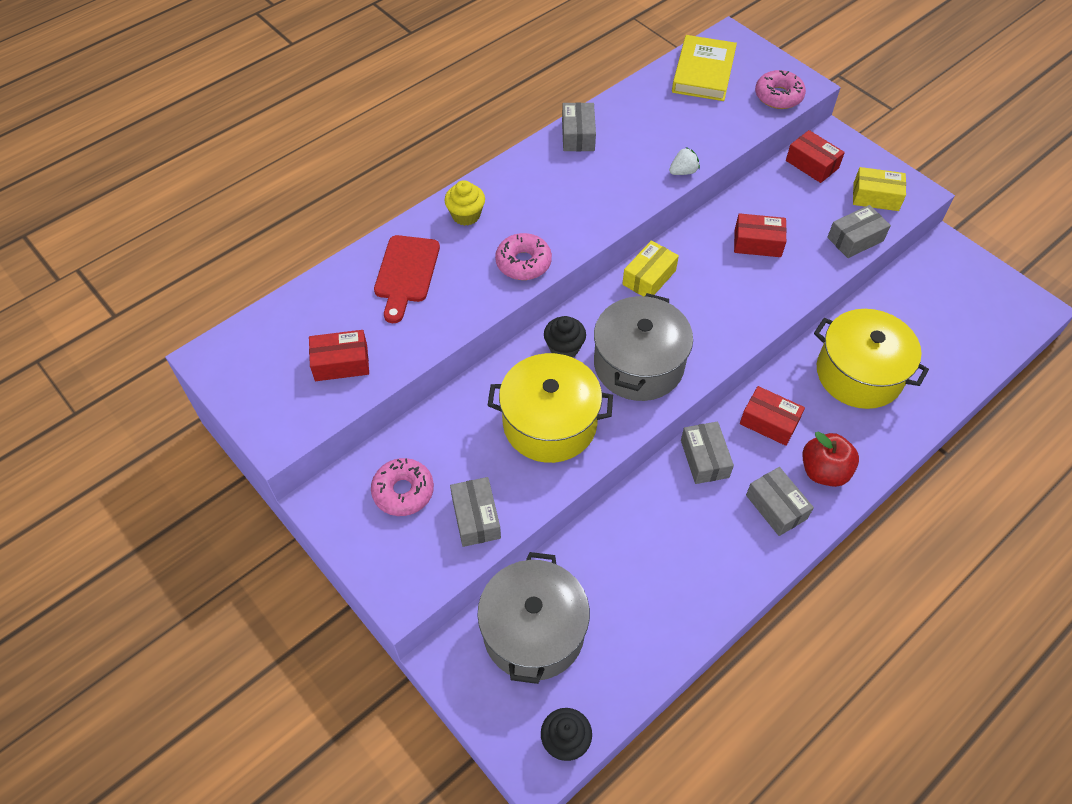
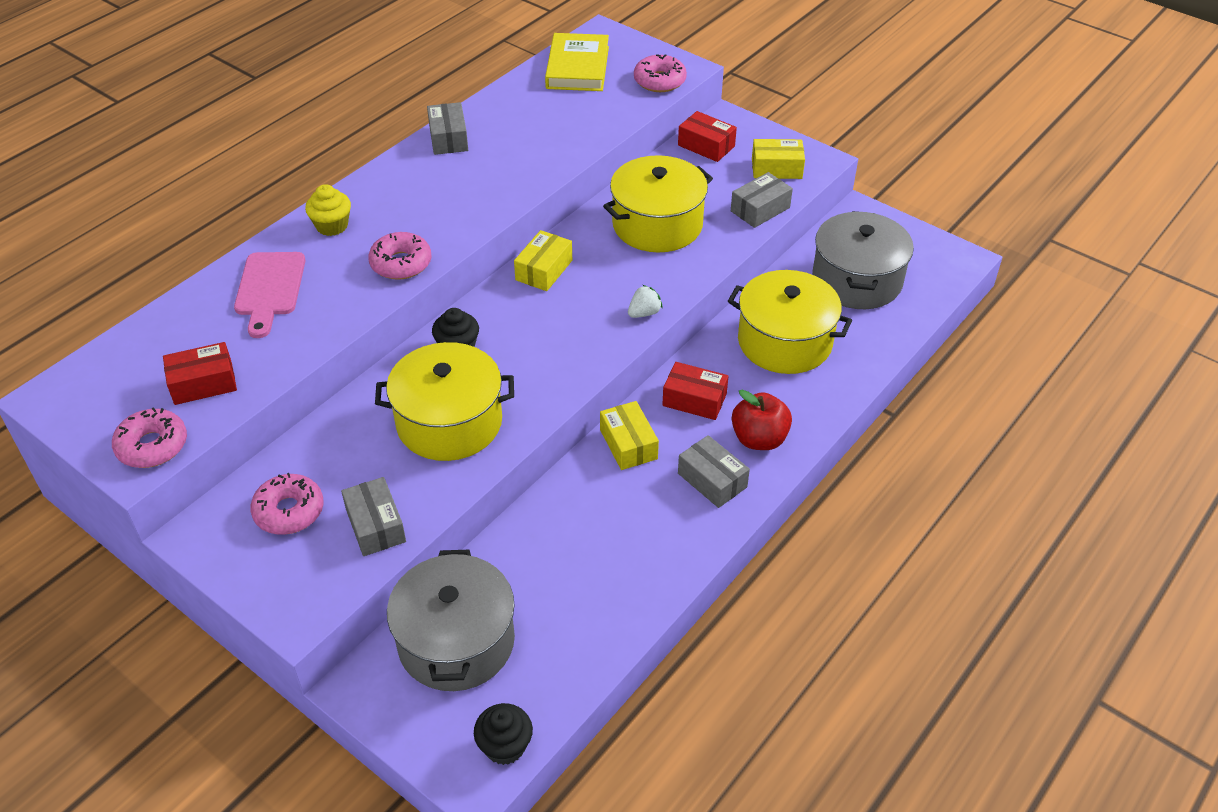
camera: 10 degrees left, 10 degrees down
(293, 420) = (152, 446): none -> pink donut
(406, 273) = (269, 289): red cutting board -> pink cutting board
(638, 364) = (542, 354): grey pot -> grey pot (857, 280)
(683, 172) = (566, 160): white strawberry -> white strawberry (644, 313)
(704, 458) = (628, 444): grey box -> yellow box
(757, 243) = (657, 224): red box -> yellow pot

